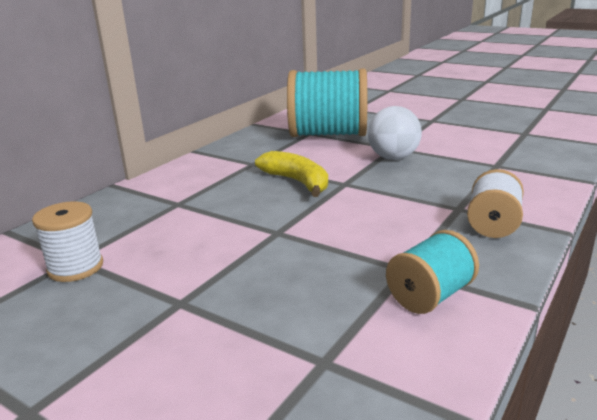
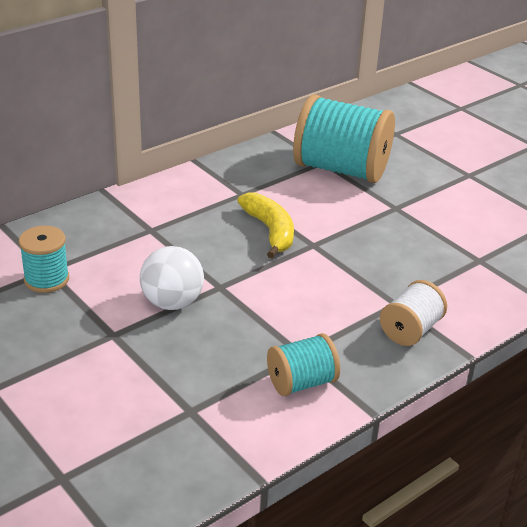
camera: 15 degrees right, 10 degrees up
(75, 267) = (46, 279): white spool -> turquoise spool
(393, 158) = (384, 222): white ball -> white ball (172, 303)

